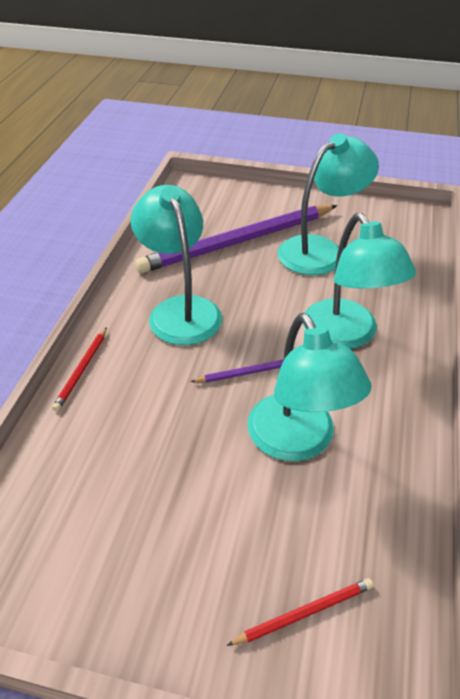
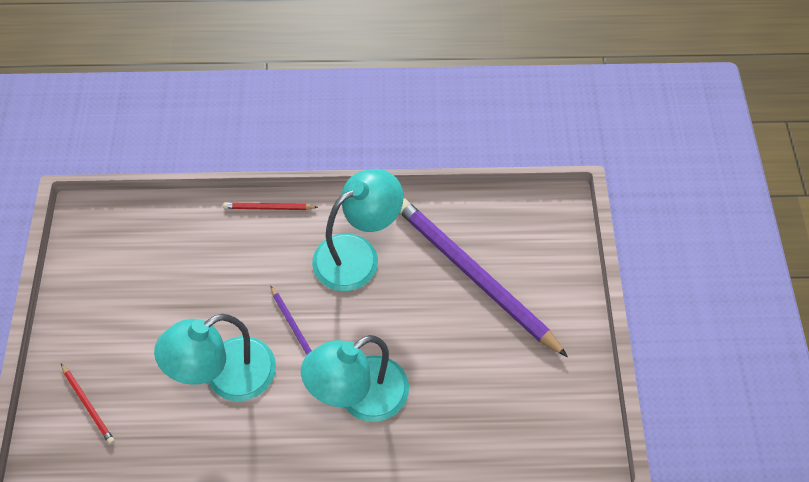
camera: 75 degrees right, 15 degrees up
(320, 250) = (486, 355): turquoise lamp -> none

